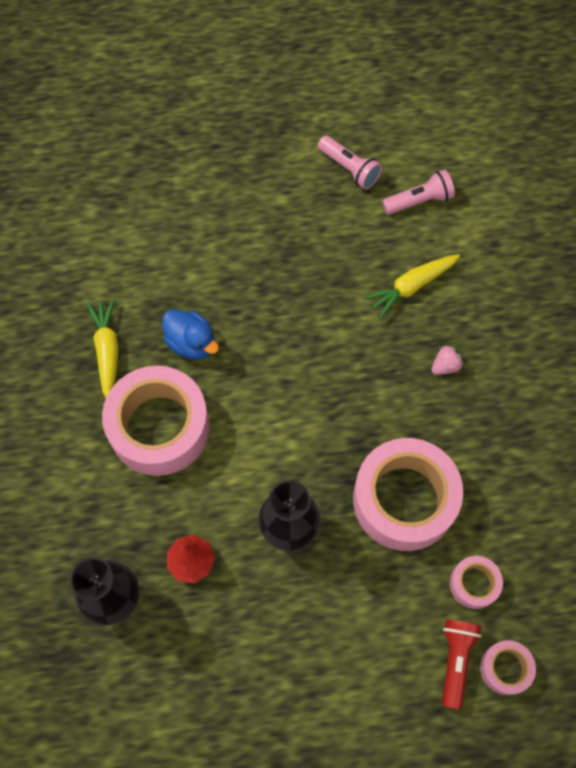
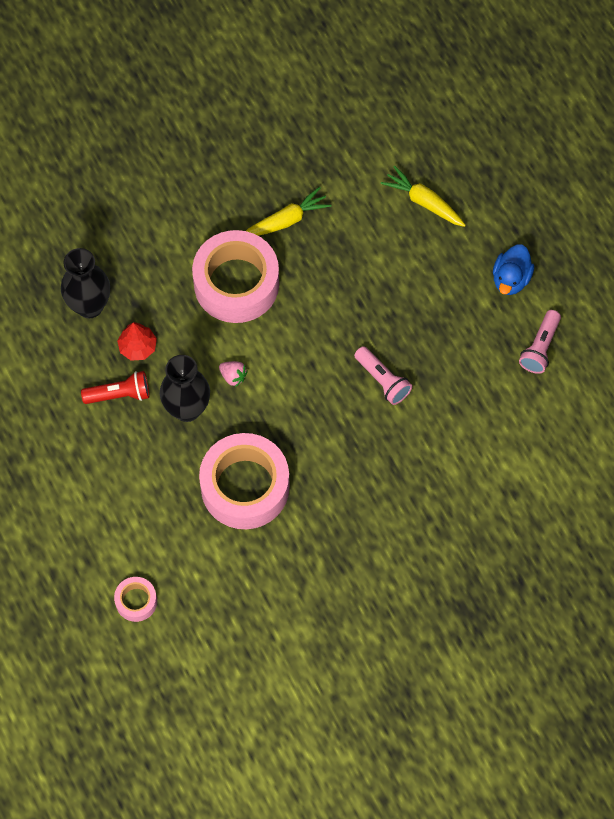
camera: 70 degrees right, 0 degrees up
(192, 343) = (318, 280): blue duck -> blue duck (511, 279)
(411, 287) = (441, 435): yellow carrot -> yellow carrot (423, 202)
(419, 201) = (531, 416): pink flashlight -> pink flashlight (382, 380)
(445, 366) = (376, 485): pink strawberry -> pink strawberry (233, 376)
(455, 660) = (129, 562): red flashlight -> red flashlight (119, 394)
(474, 584) = (195, 560): pink tape -> none

